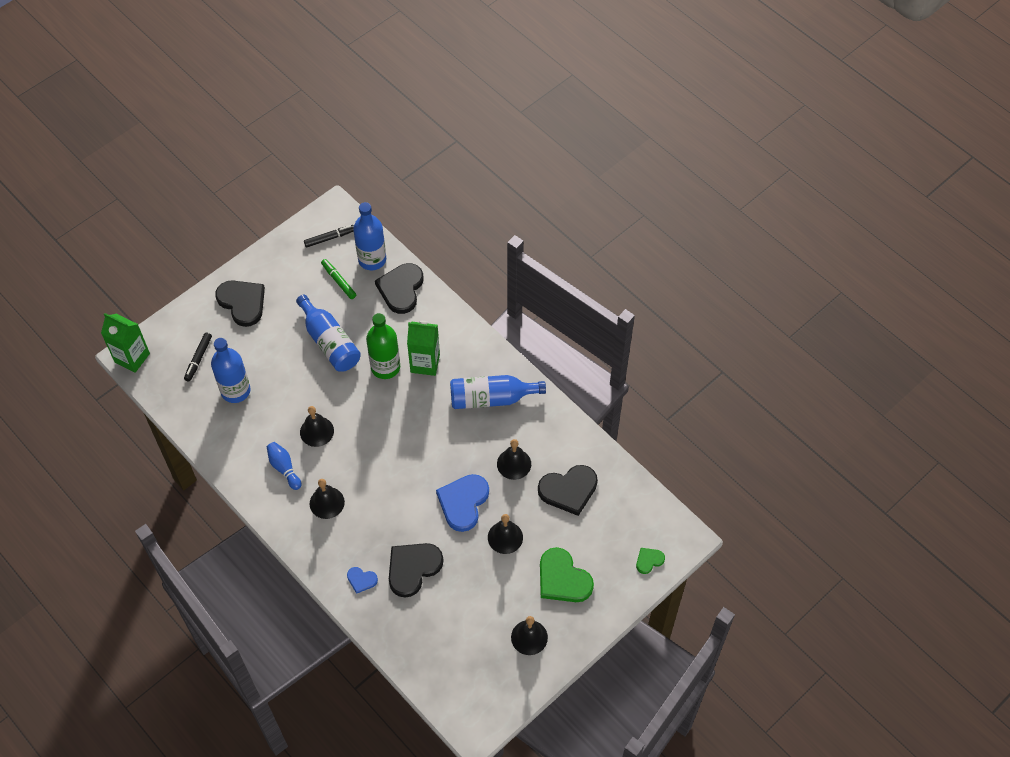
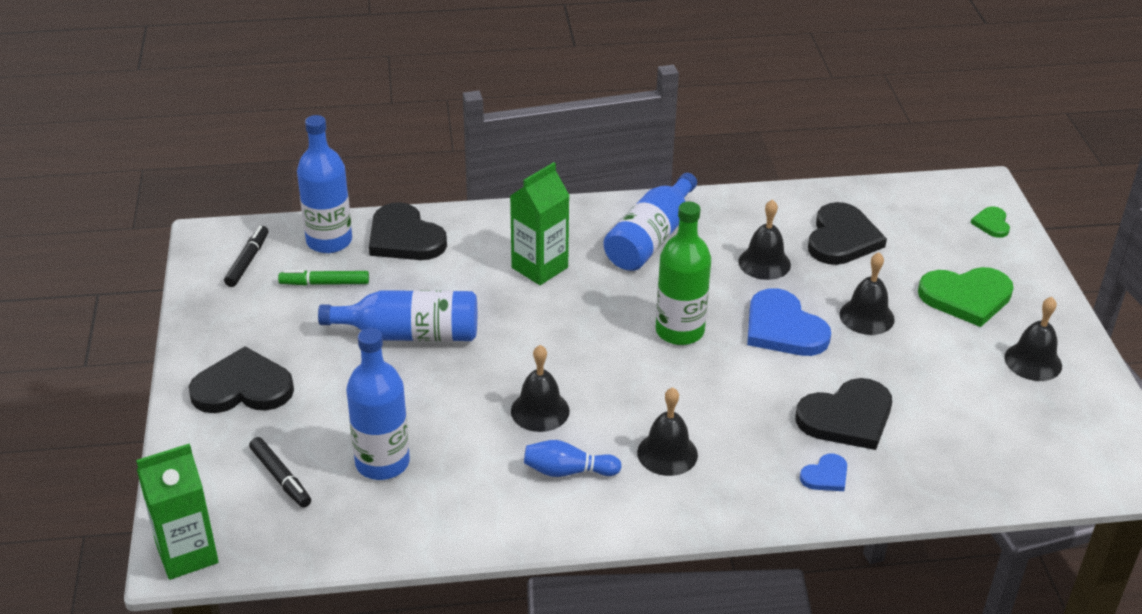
camera: 55 degrees left, 20 degrees down
(385, 367) = (507, 303): green bottle -> green bottle (679, 331)
(413, 568) = (847, 417): black heart -> black heart turned 105 degrees counterclockwise

